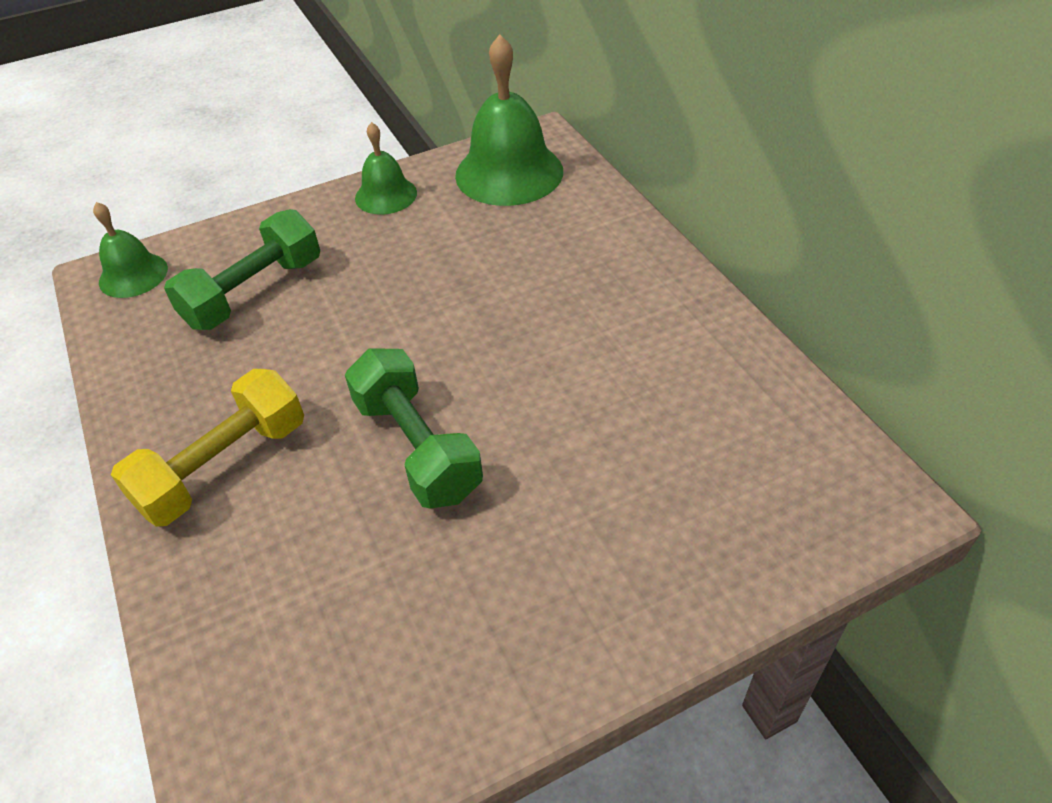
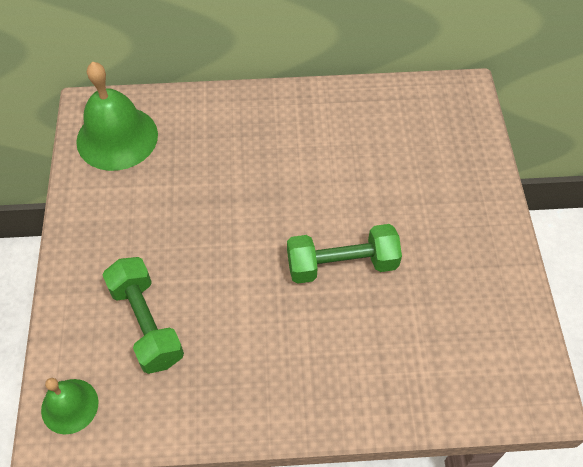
camera: 70 degrees left, 10 degrees up
(224, 466) = (307, 372): yellow dumbbell -> none
(386, 195) = (89, 215): green bell -> none

